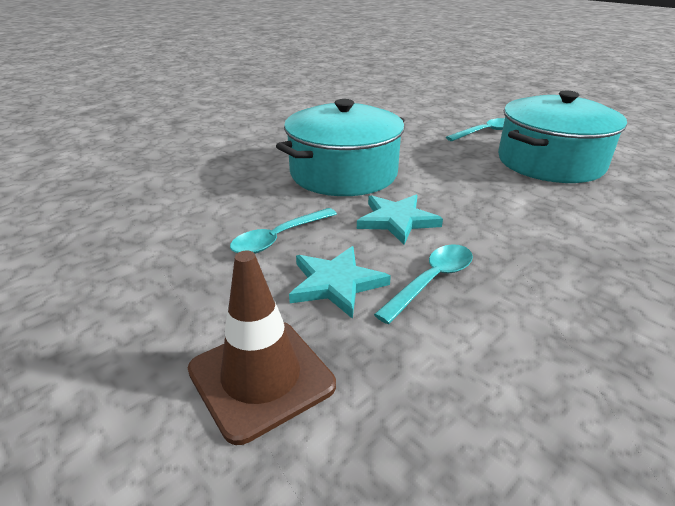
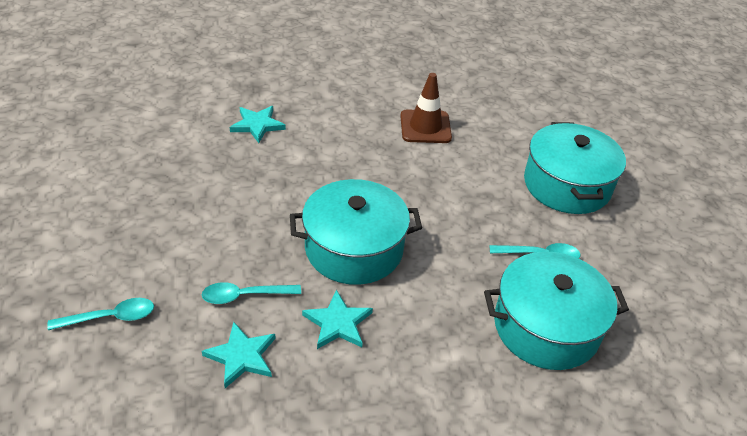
camera: 30 degrees right, 10 degrees up
(154, 135) = (257, 125): none -> turquoise star
(261, 377) = (145, 397): brown traffic cone -> brown traffic cone (425, 127)
(431, 281) = (299, 390): turquoise spoon -> turquoise spoon (110, 317)
(446, 100) = (567, 185): none -> turquoise pot

